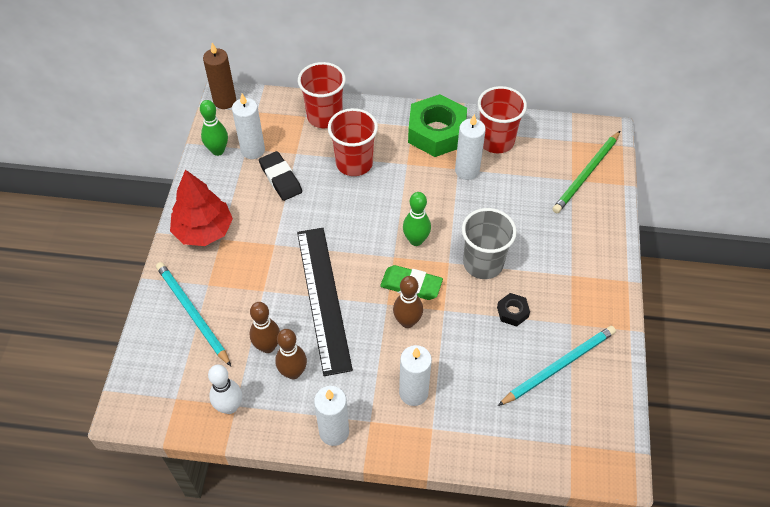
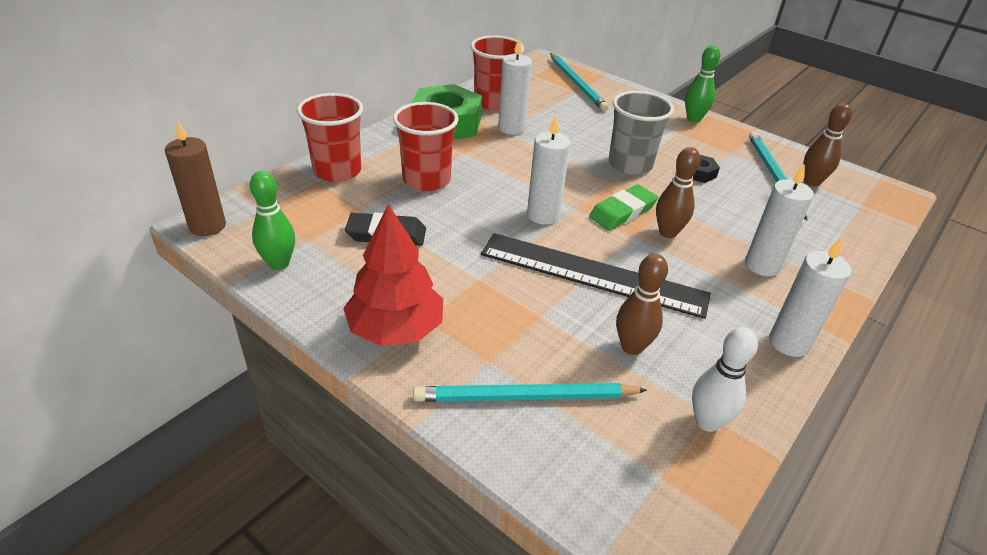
camera: 60 degrees left, 15 degrees down
(253, 150) = (317, 237): white candle -> white candle (543, 215)
(293, 372) = (685, 341): brown bowling pin -> brown bowling pin (811, 182)
(416, 240) = (568, 186): green bowling pin -> green bowling pin (693, 119)
(586, 174) = (577, 84): green pencil -> turquoise pencil

